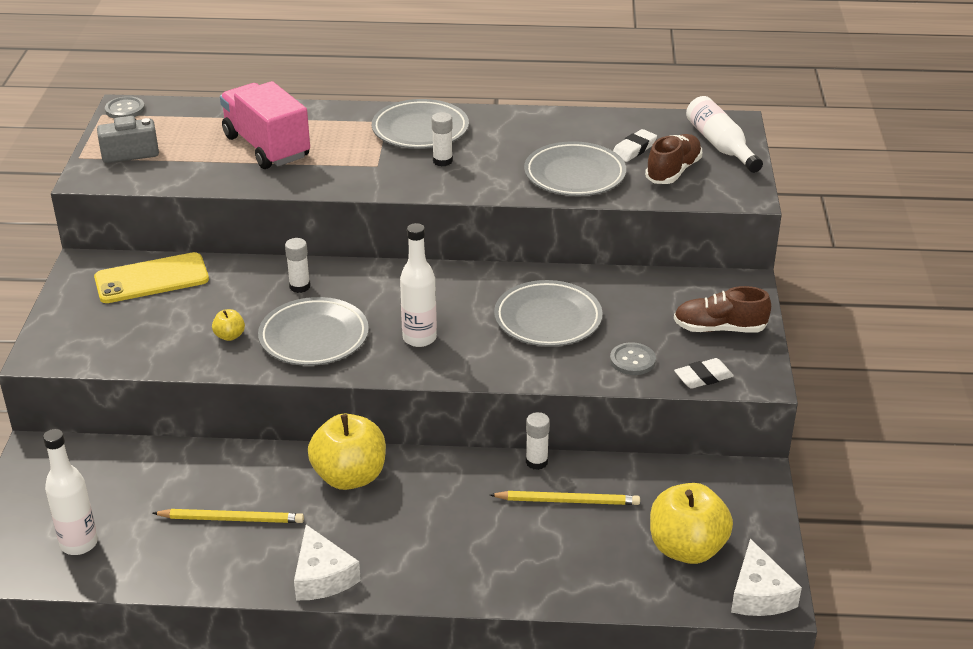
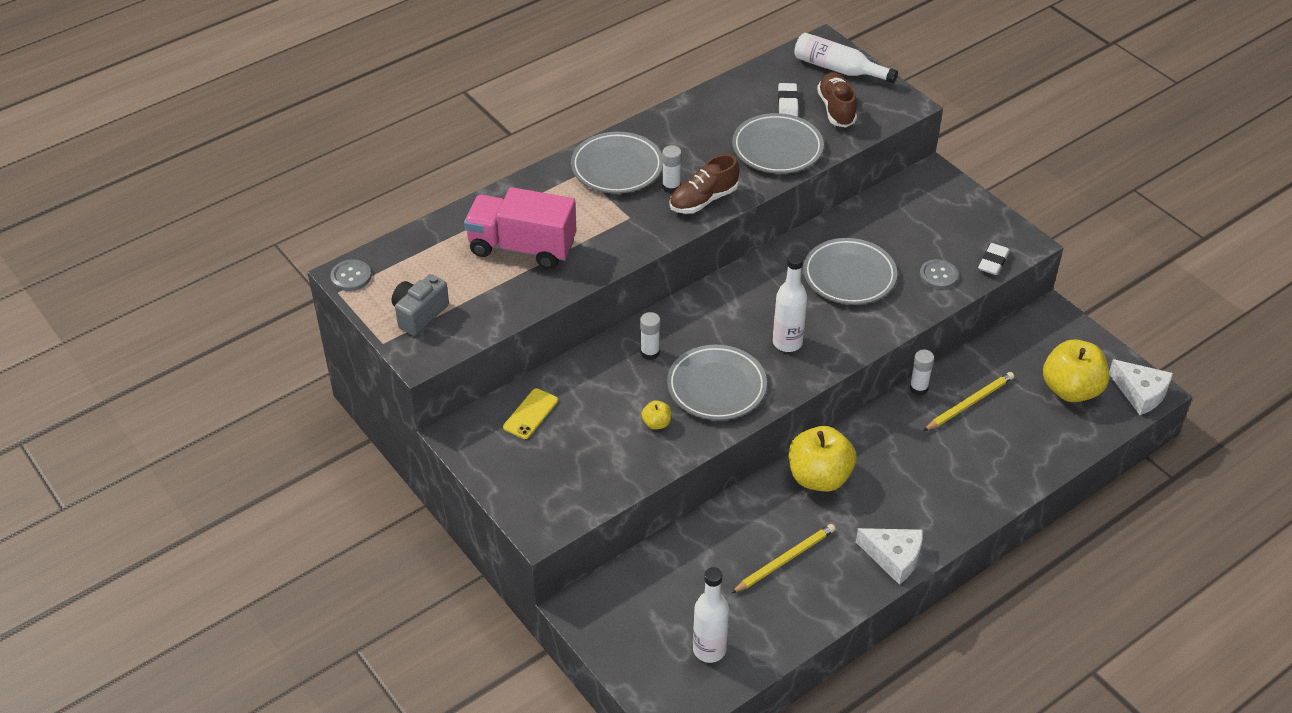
camera: 40 degrees left, 10 degrees up
(151, 279) = (530, 414): yellow phone -> yellow phone, size x0.59
(719, 329) = (959, 219): brown shoe -> brown shoe (703, 200)

